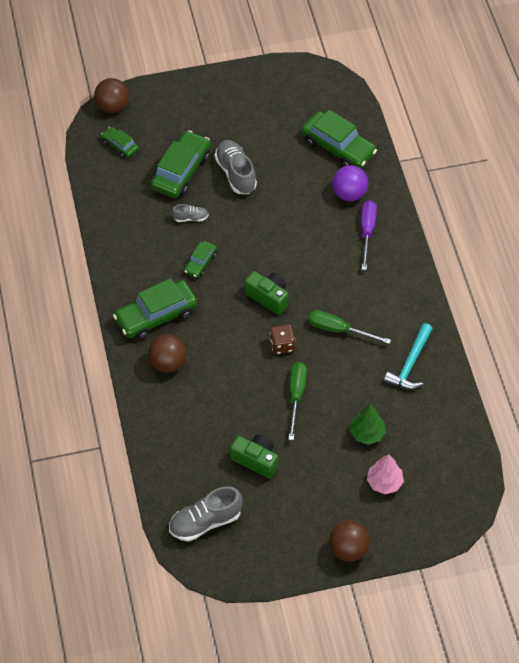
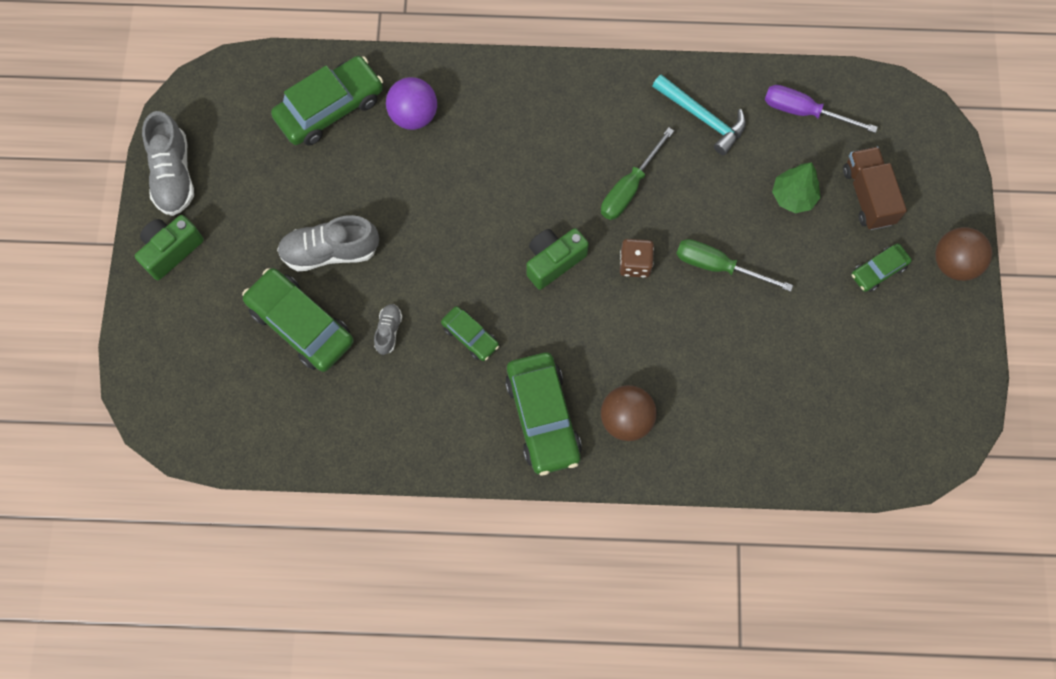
camera: 75 degrees left, 15 degrees up
(112, 106) = (144, 395): brown ball -> none
(120, 145) = (223, 401): green car -> green car (878, 270)
(205, 522) = (884, 428): grey shoe -> grey shoe (173, 175)
(256, 460) = (804, 341): green camera -> green camera (171, 250)
(367, 232) = (483, 111): purple screwdriver -> purple screwdriver (804, 112)
(384, 482) = (868, 196): pink tree -> brown truck

